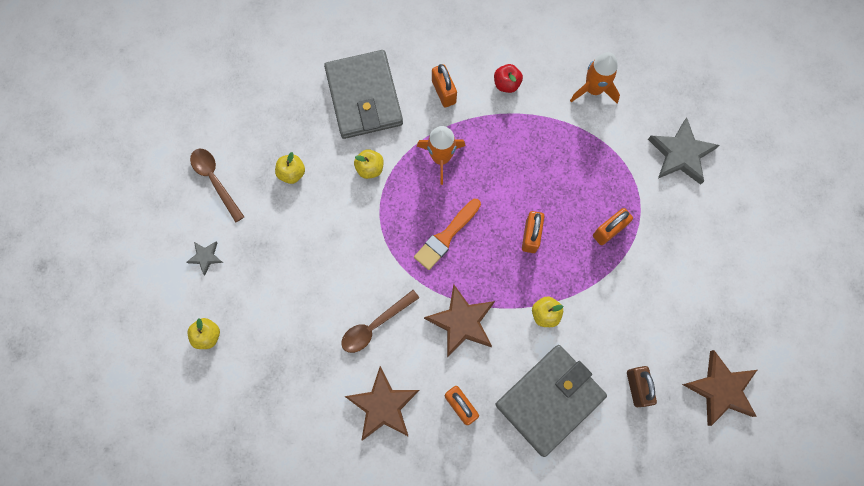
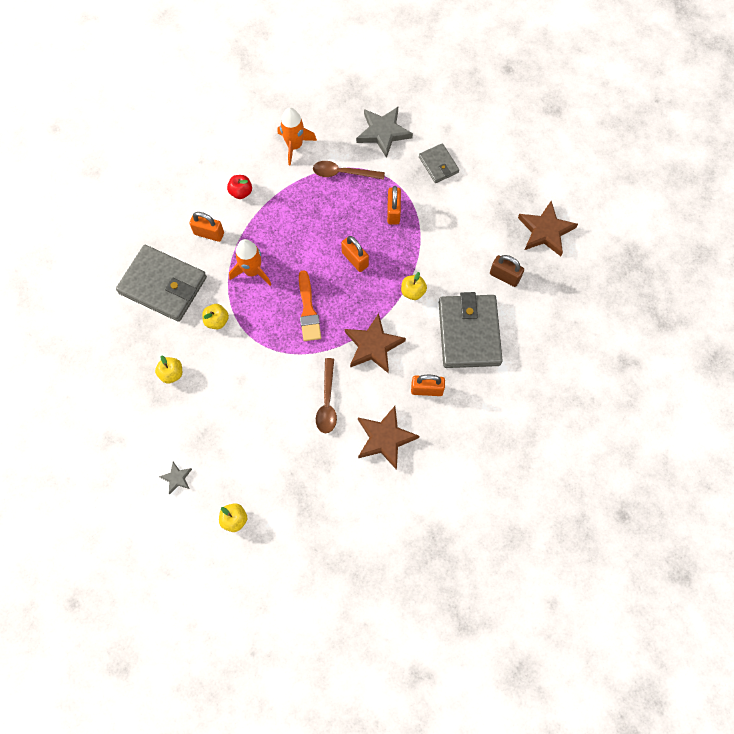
camera: 50 degrees left, 5 degrees down
(215, 180) = (127, 429): brown spoon -> brown spoon (343, 173)
(695, 231) = (438, 165): none -> grey wallet

